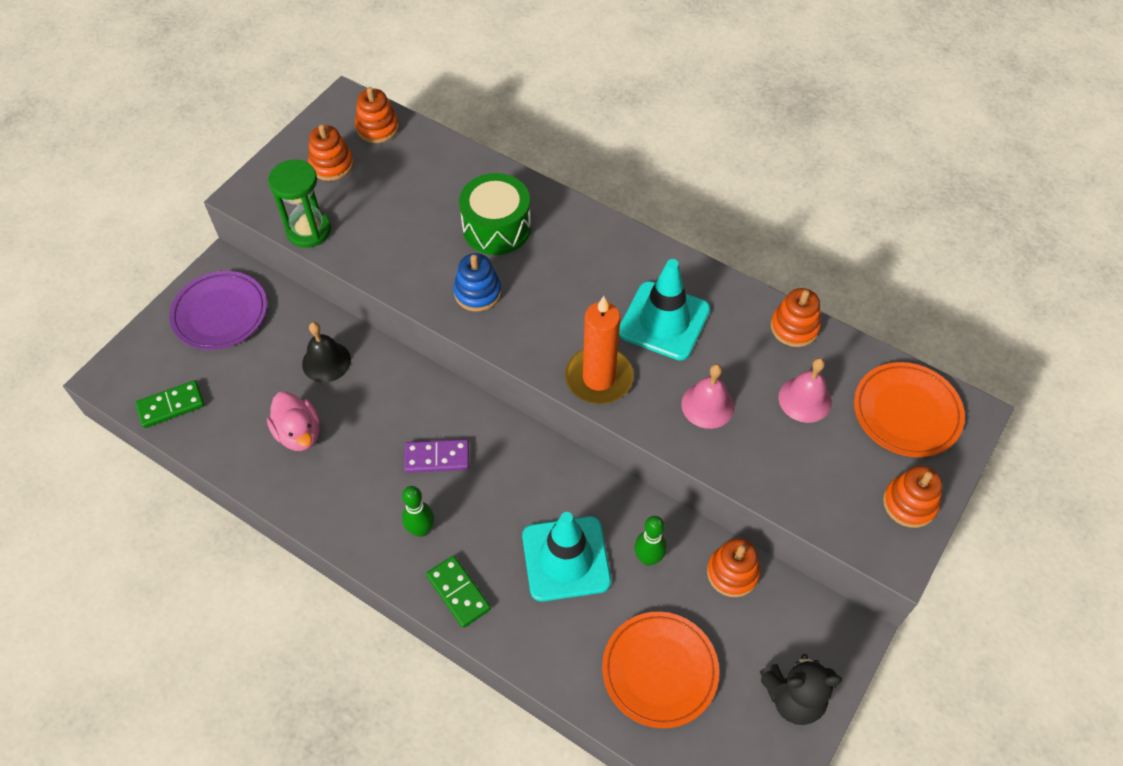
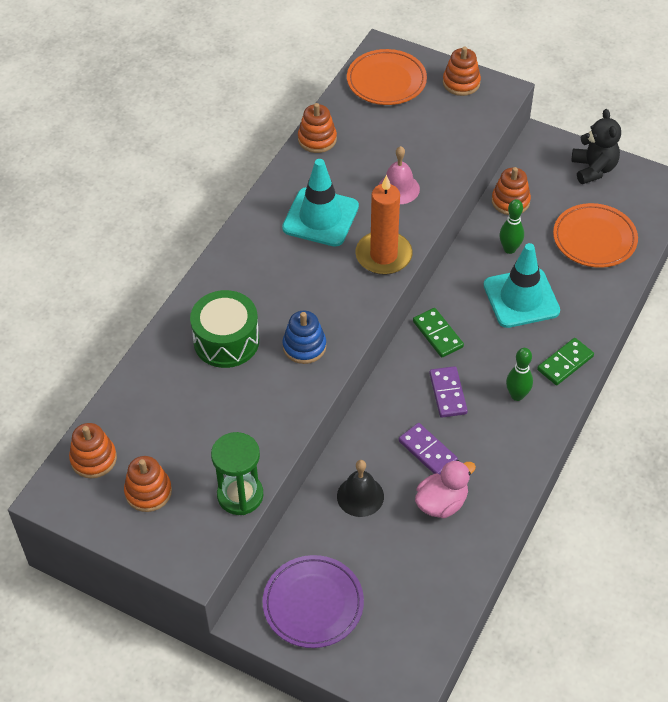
camera: 95 degrees left, 5 degrees down
(171, 405) = (429, 621): green domino -> green domino (437, 334)
(366, 428) = (427, 451): none -> purple domino
(805, 399) = (384, 134): pink bell -> none

